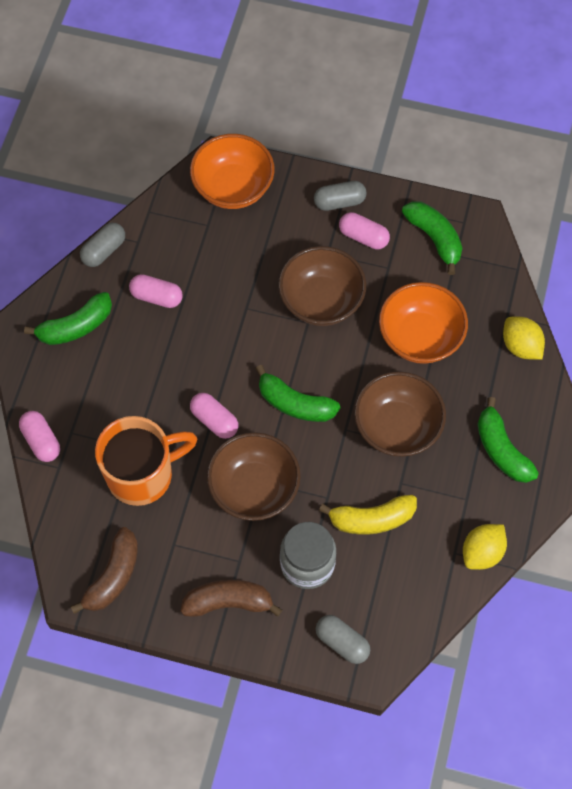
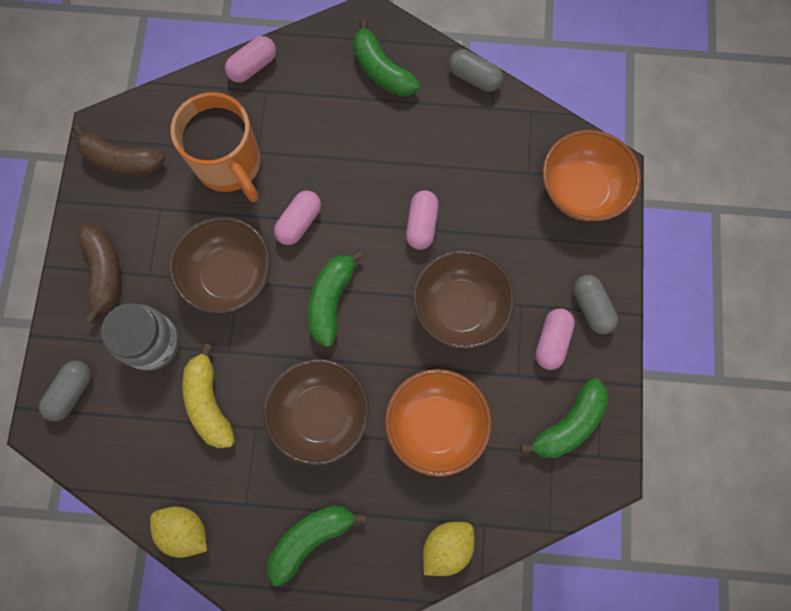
camera: 80 degrees right, 10 degrees up
(156, 297) = (431, 139): pink capsule -> pink capsule (421, 224)

